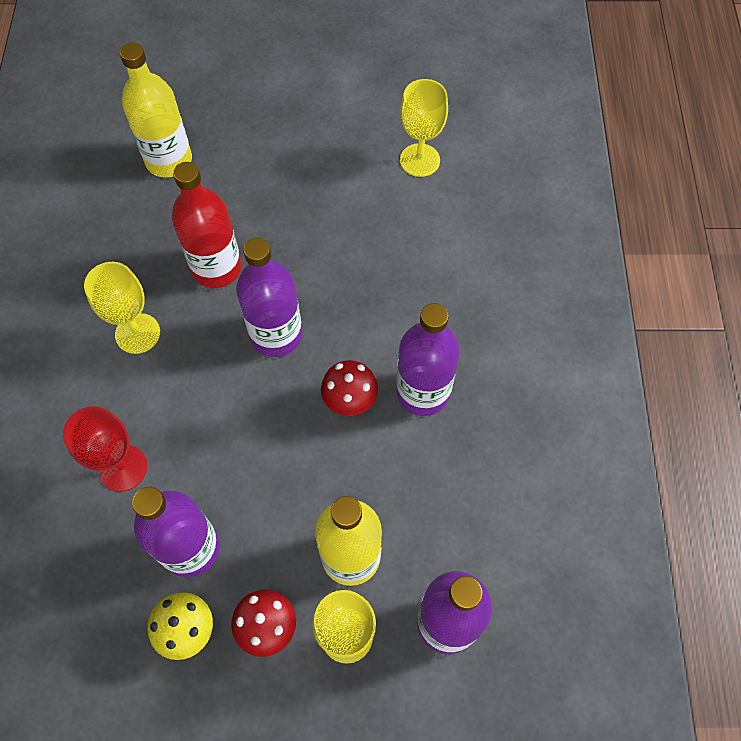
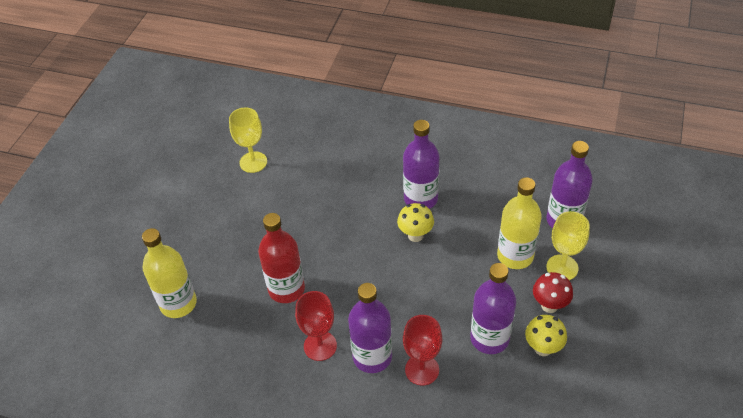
camera: 70 degrees left, 15 degrees down
(137, 333) = (320, 346): yellow goblet -> red goblet
(276, 335) = (353, 264): purple bottle -> purple bottle (372, 357)
(350, 402) = (415, 235): red mushroom -> yellow mushroom

